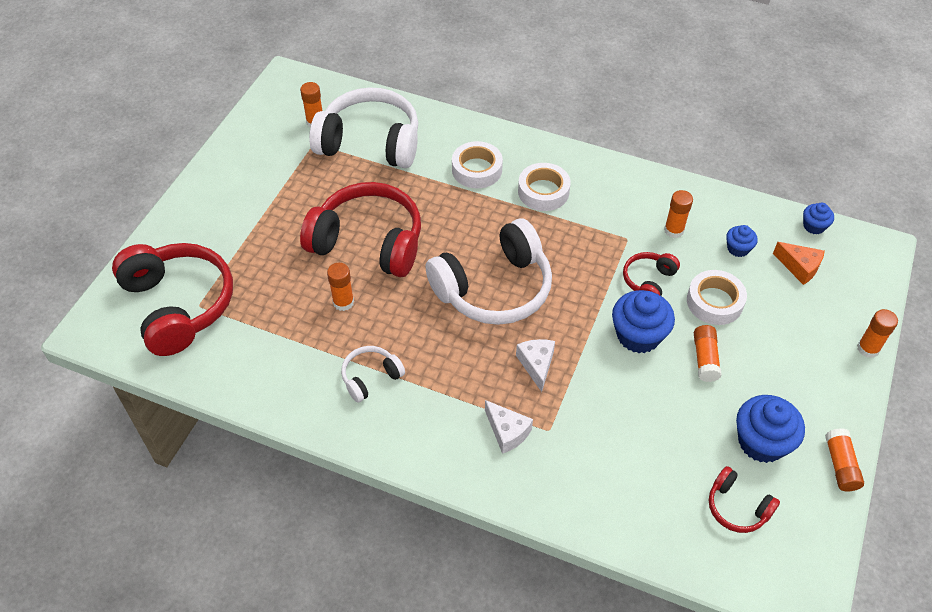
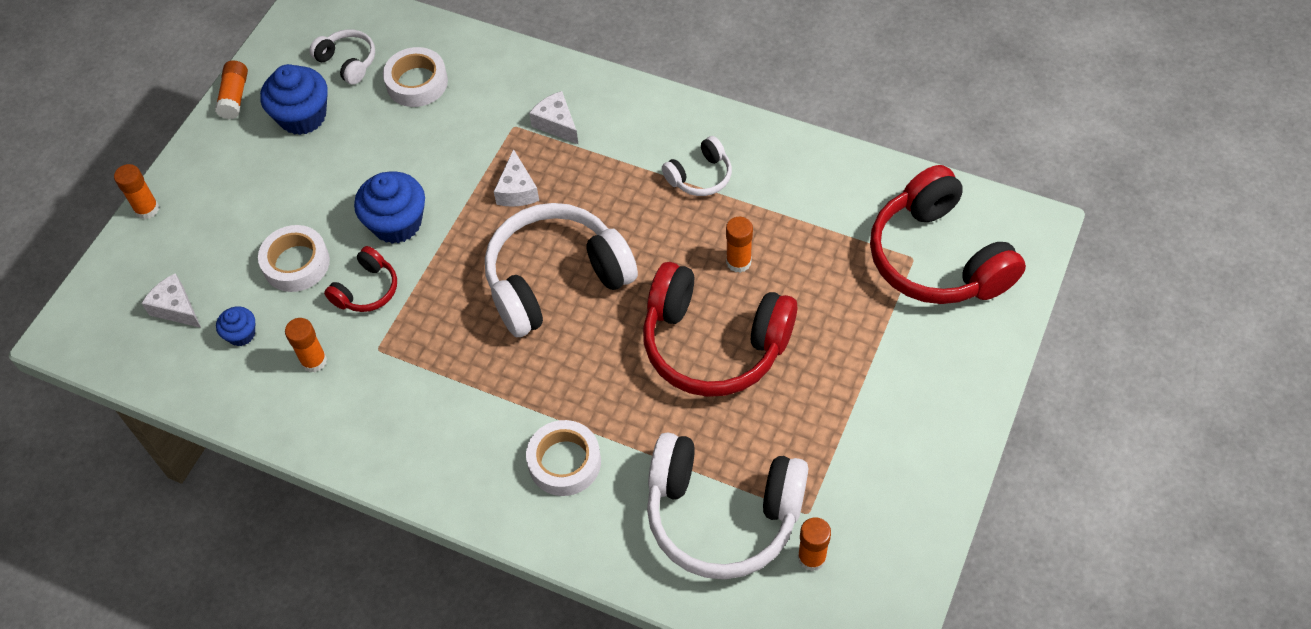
camera: 175 degrees left, 5 degrees up
(543, 191) = (474, 423): white tape -> white tape (417, 82)
(705, 359) = (330, 197): orange glue stick -> none
(737, 507) = (348, 62): red headphones -> white headphones
(799, 267) = (176, 308): orange cheese -> white cheese
(814, 226) = (130, 367): blue cupcake -> none

